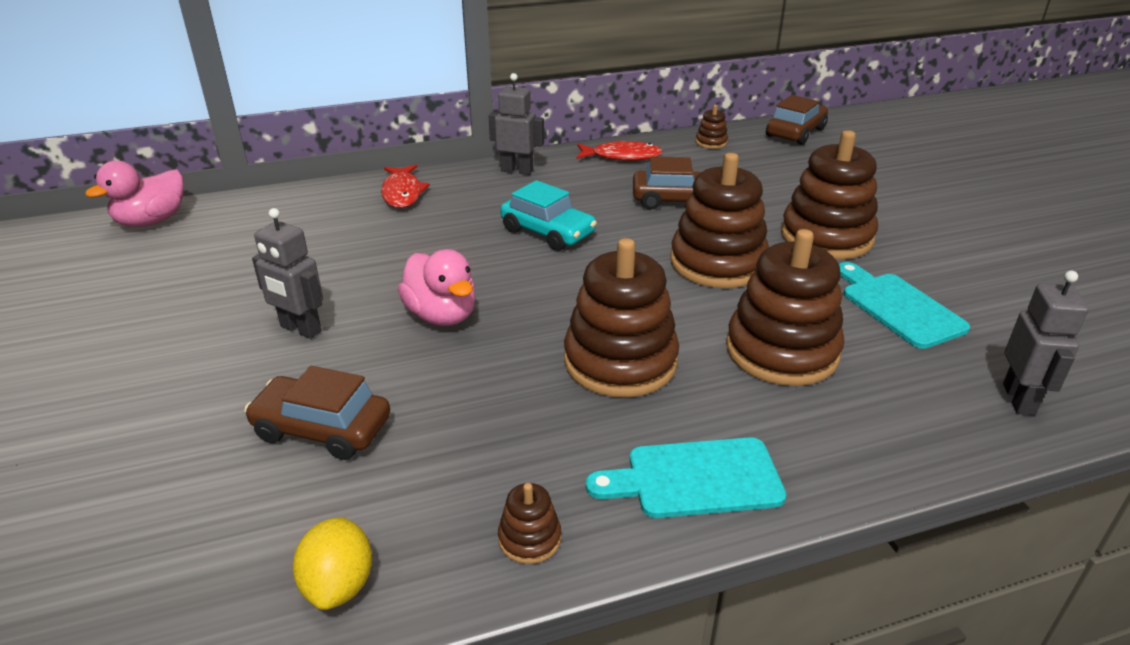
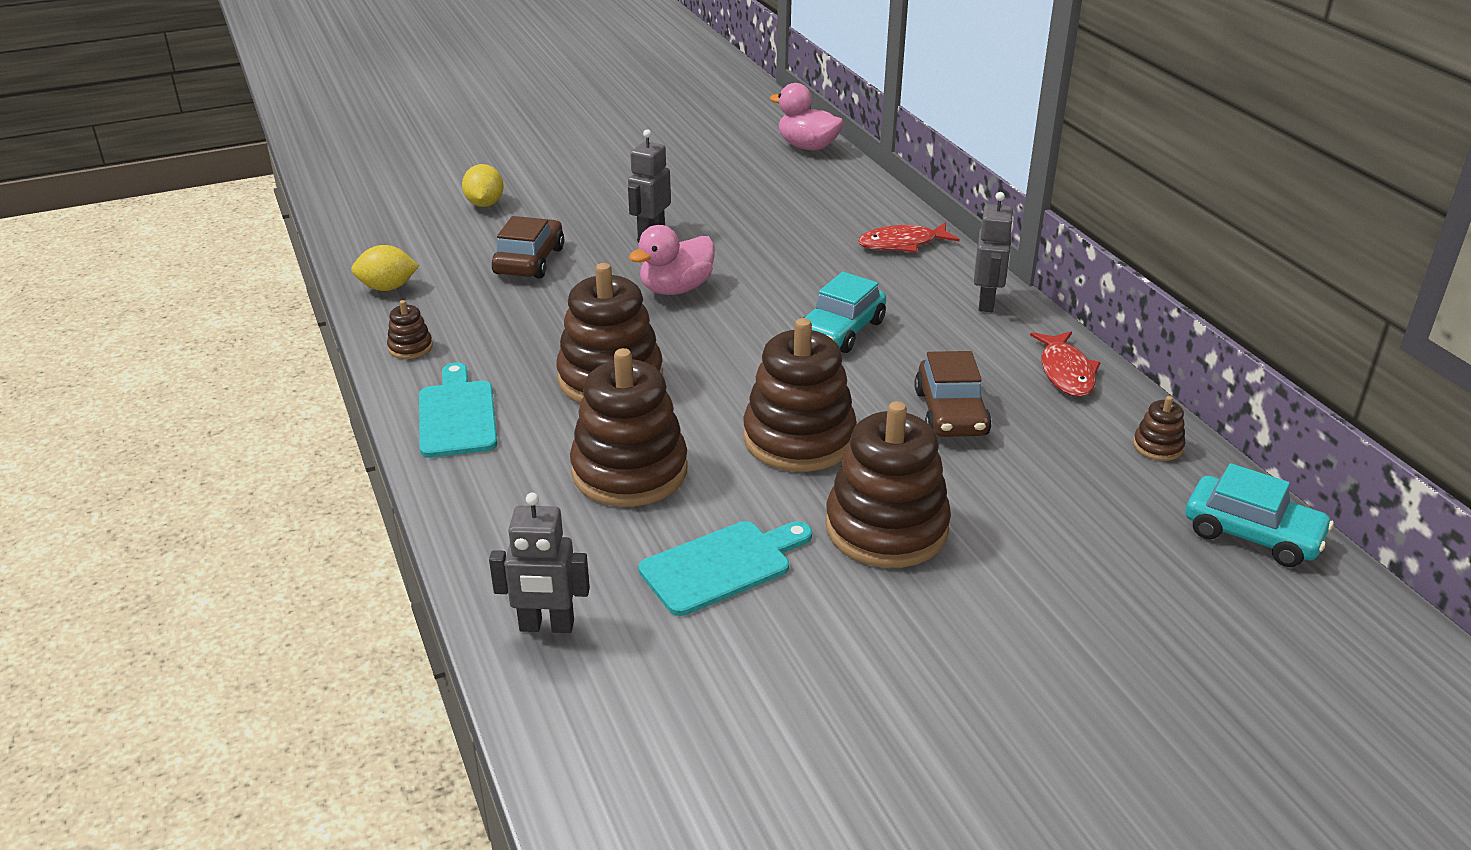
camera: 85 degrees right, 0 degrees up
(105, 483) = (485, 204): none -> yellow lemon
(795, 132) = (1252, 534): brown car -> turquoise car

